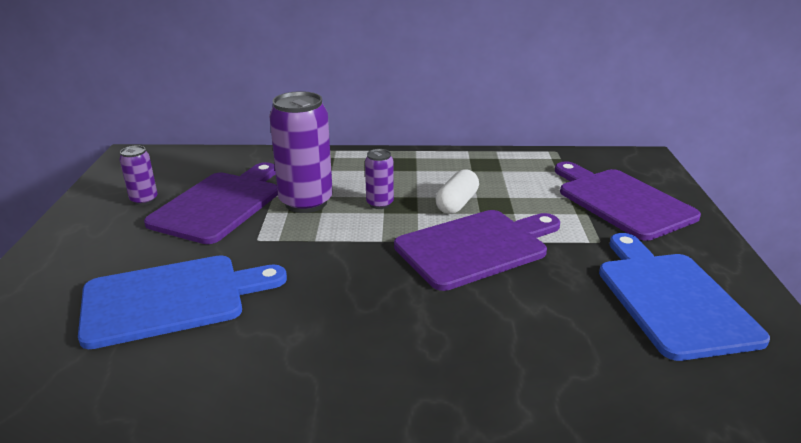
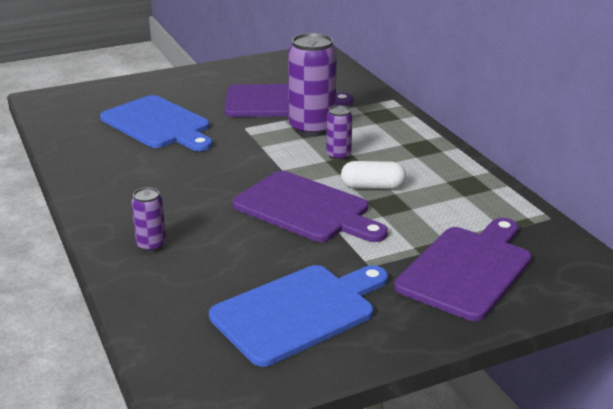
camera: 65 degrees right, 0 degrees up
(144, 200) = (262, 78): purple can -> purple can (151, 245)

